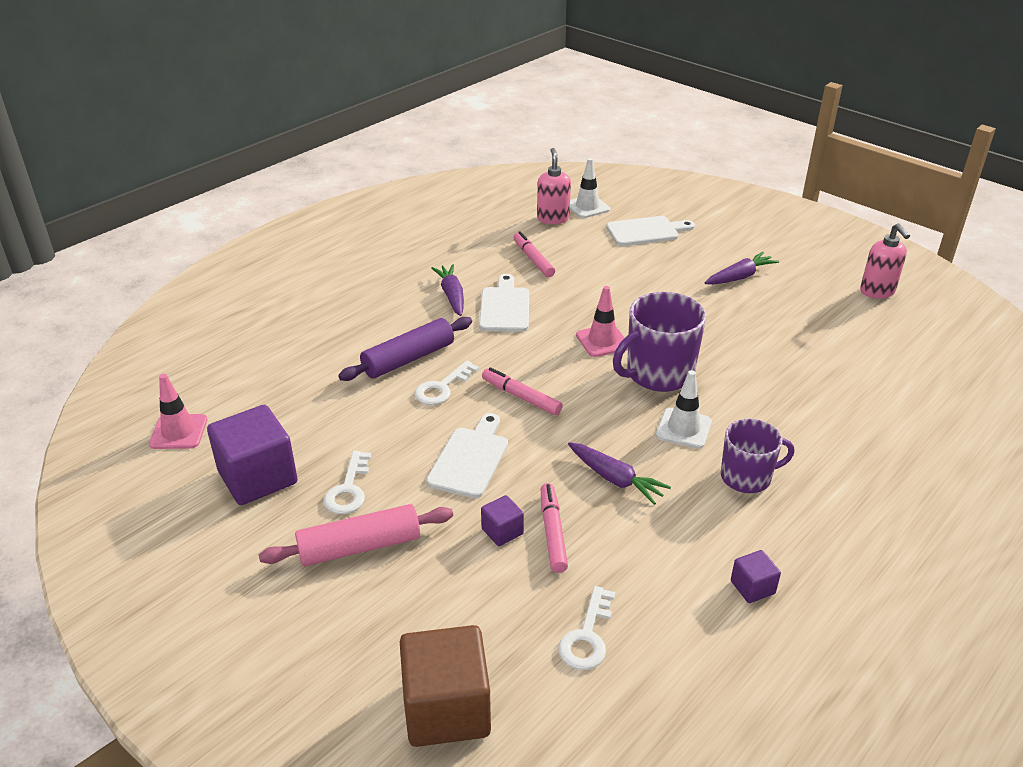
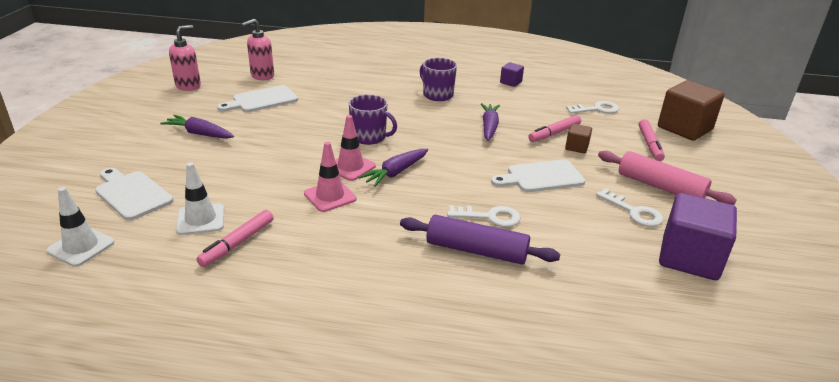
camera: 125 degrees left, 5 degrees down
(178, 432) = (731, 338): pink traffic cone -> pink traffic cone (330, 196)
(348, 489) = (634, 212): white key -> white key turned 75 degrees clockwise
(452, 295) = (352, 269): purple carrot -> purple carrot (395, 173)
(502, 531) = (576, 147): purple cube -> brown cube
(504, 307) = (344, 229): white cutting board -> white cutting board (262, 100)
(521, 397) = (457, 179): pink marker -> pink marker (649, 144)
(553, 218) = (125, 262): pink soap dispenser -> pink soap dispenser (262, 76)
(658, 373) = (369, 137): purple mug -> purple mug, size x0.66
(683, 428) = (418, 118): white traffic cone -> white traffic cone (200, 219)

